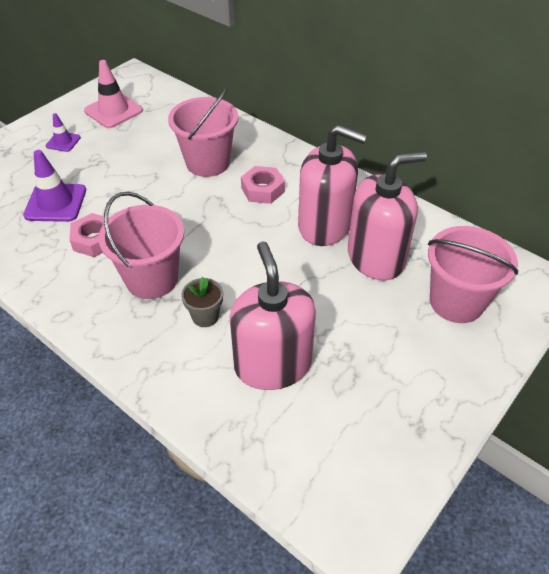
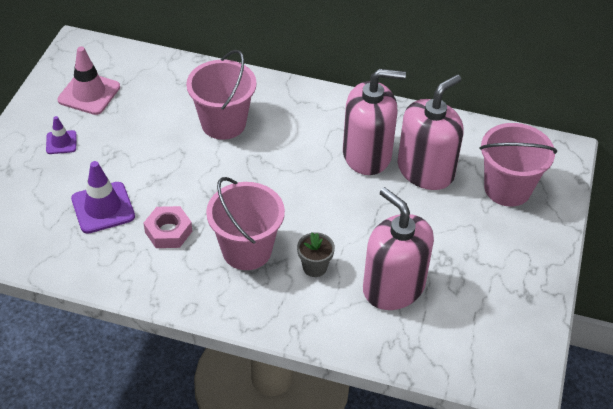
camera: 25 degrees left, 0 degrees up
(262, 190) = (292, 136): pink nut -> none

